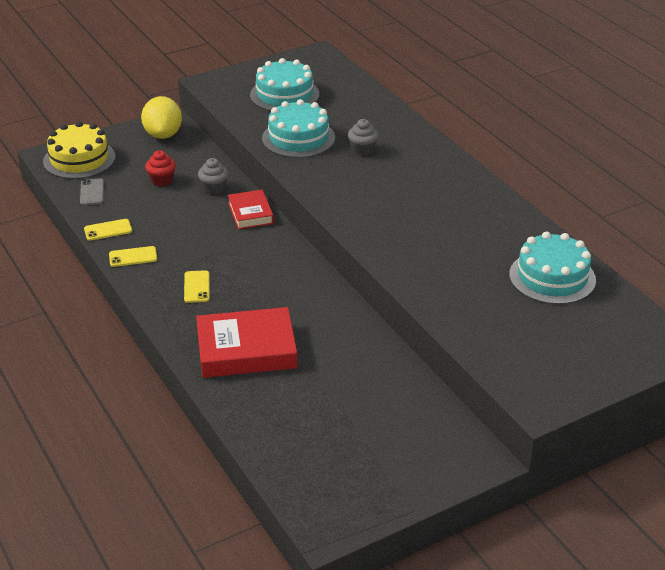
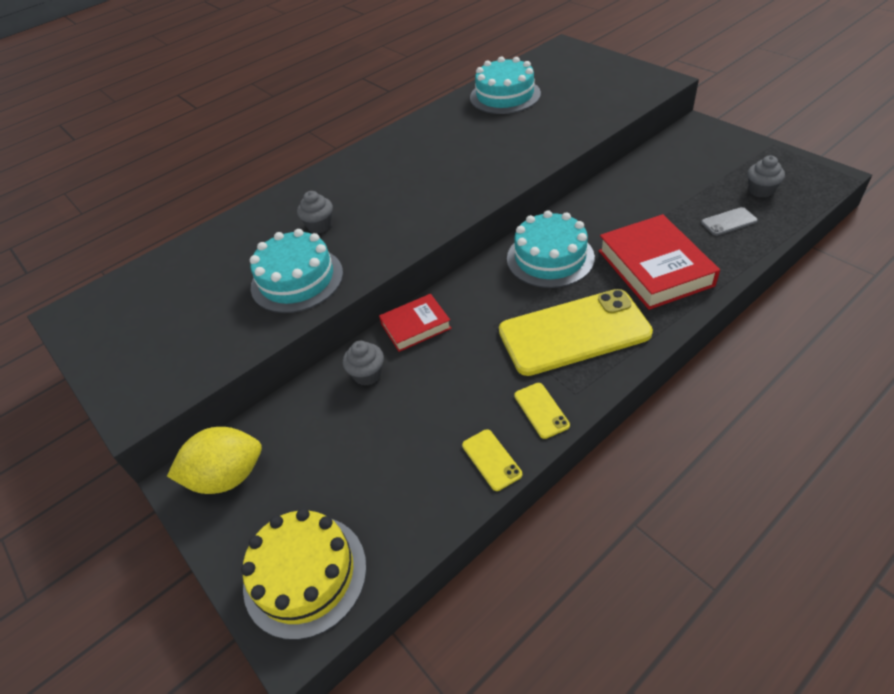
camera: 95 degrees left, 10 degrees up
(92, 192) = (400, 517): grey phone -> grey phone (728, 222)
(162, 180) = (356, 437): red cupcake -> none
(197, 287) = (574, 332): yellow phone -> yellow phone, size x2.46
(284, 95) = (183, 318): turquoise cake -> turquoise cake (550, 258)
(326, 461) = (760, 190): none -> grey cupcake

